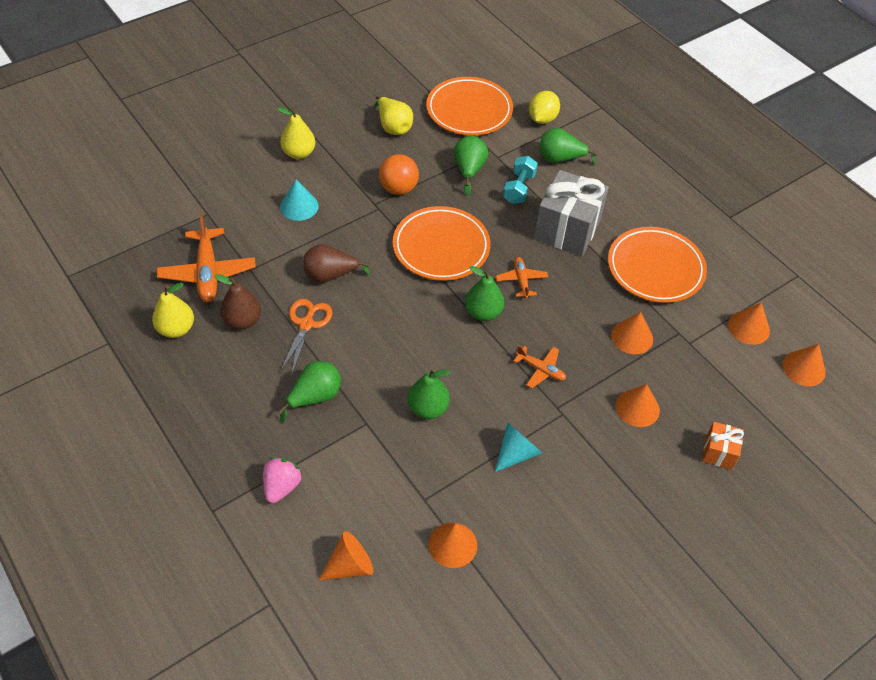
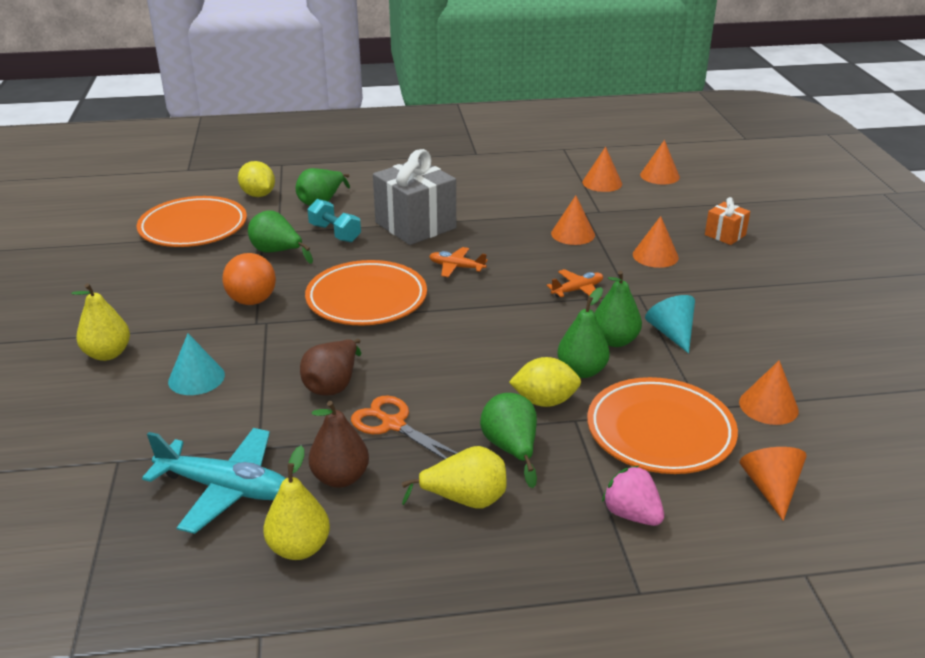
camera: 60 degrees left, 20 degrees down
(207, 272) = (225, 488): orange plane -> turquoise plane
(377, 398) = (544, 401): none -> yellow lemon
(393, 127) = (154, 277): yellow pear -> yellow pear (465, 500)
(483, 312) = (479, 300): green pear -> green pear (614, 341)
(655, 268) = (503, 200): orange plate -> orange plate (660, 431)

